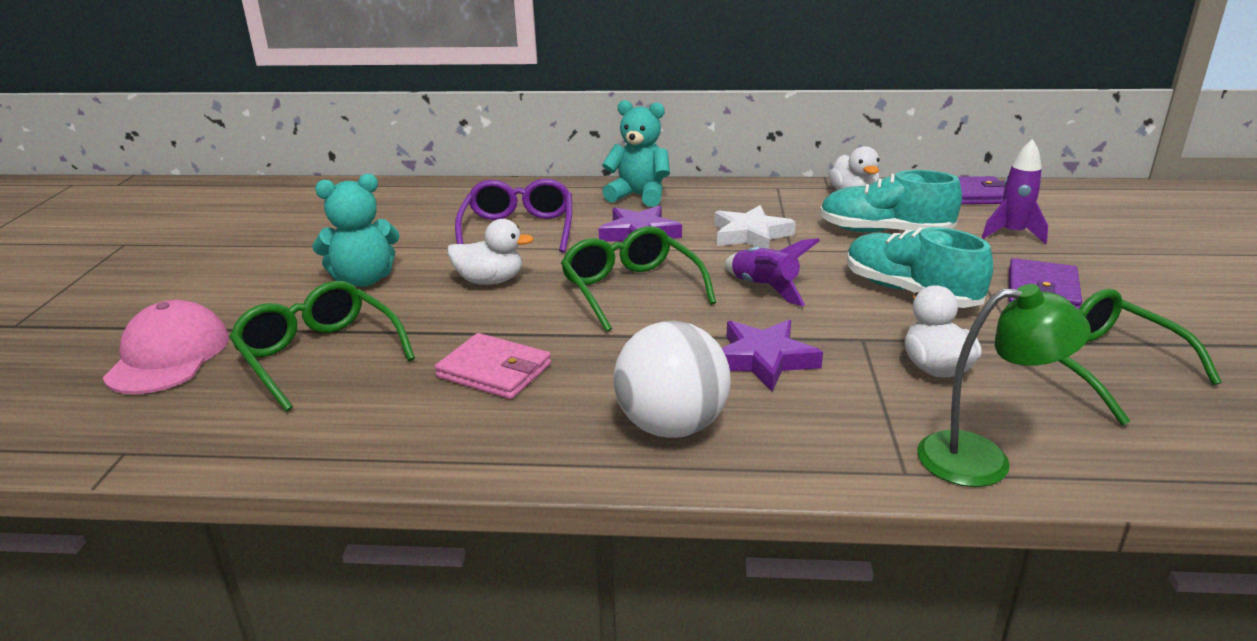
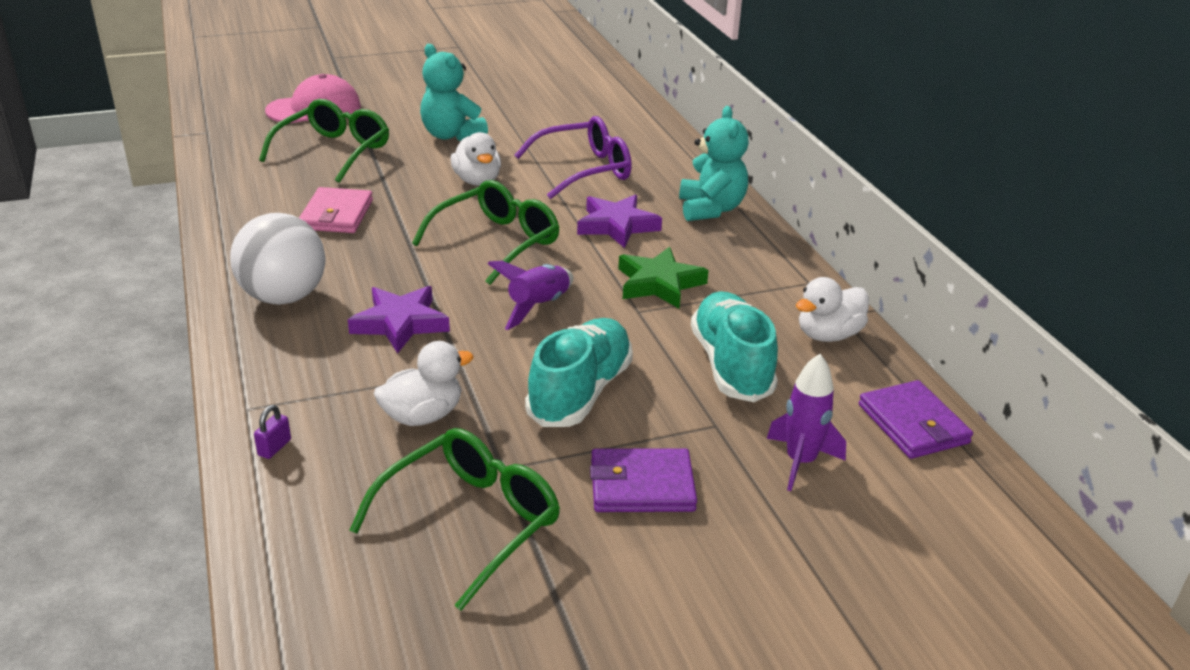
camera: 65 degrees right, 5 degrees up
(750, 235) = (659, 283): white star -> green star
(983, 459) = (274, 447): green lamp -> purple padlock

